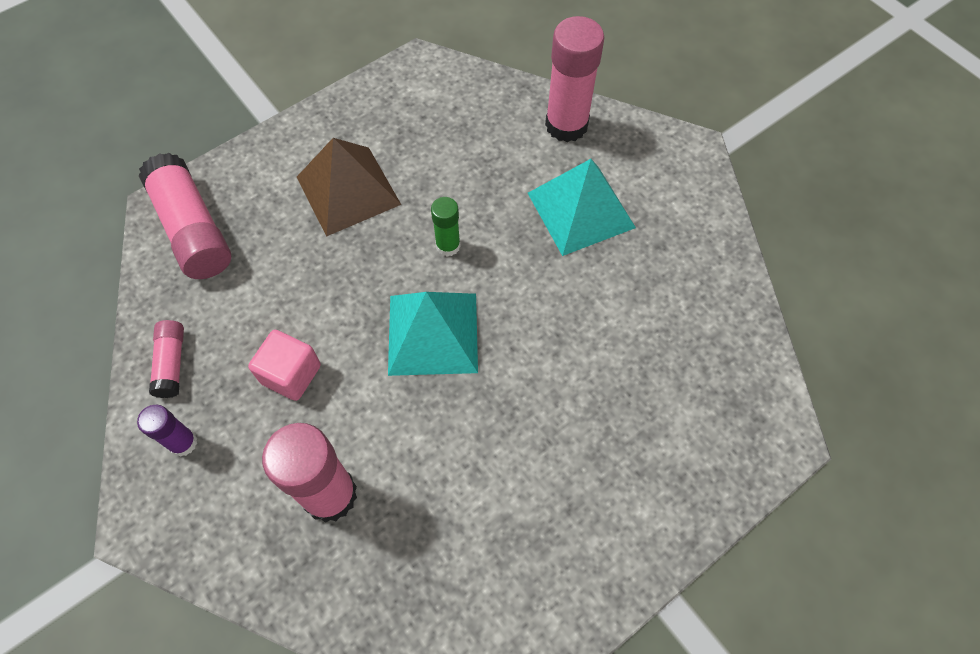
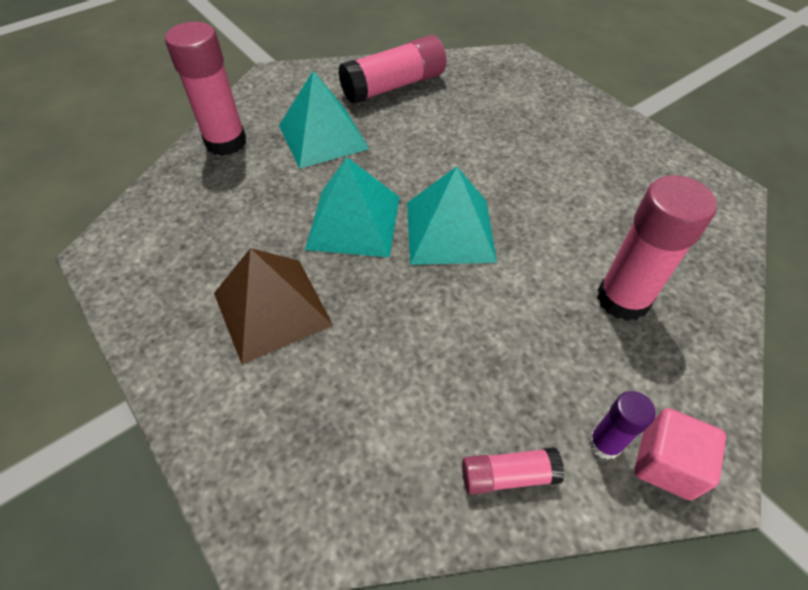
camera: 90 degrees left, 10 degrees down
(193, 229) = (307, 483): pink glue stick -> pink glue stick (394, 86)
(291, 374) = (506, 343): pink cube -> pink cube (666, 464)
(448, 246) = (353, 222): green glue stick -> turquoise pyramid

